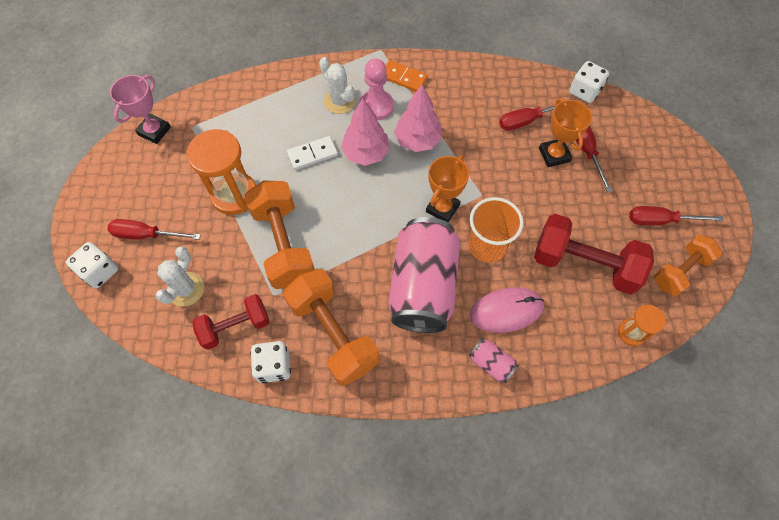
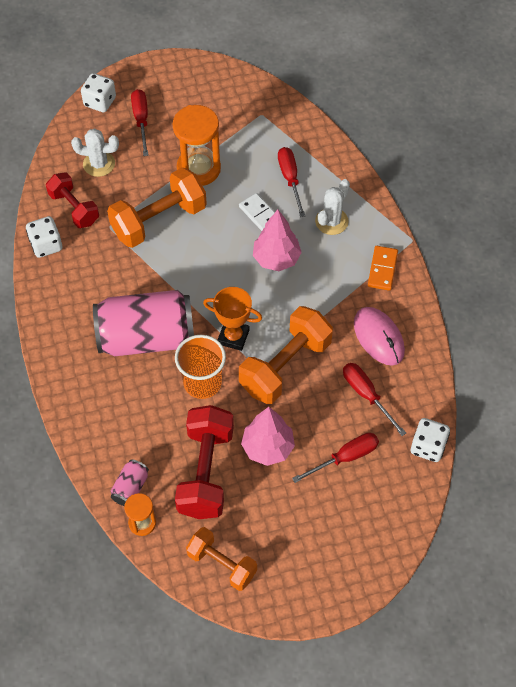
camera: 75 degrees right, 5 degrees down
(154, 131) = (247, 89): pink trophy -> none
(333, 334) = (84, 280): orange dumbbell -> orange dumbbell (285, 366)
(376, 106) = (337, 254): pink pawn -> none
(417, 141) = (306, 299): pink tree -> pink tree (268, 447)
(491, 363) = (84, 407): pink can -> pink can (130, 488)
(506, 311) = (138, 410): pink mouse -> pink mouse (378, 337)
(554, 155) = (329, 427): orange trophy -> none
(660, 220) = (278, 541): red screwdriver -> red screwdriver (290, 179)

